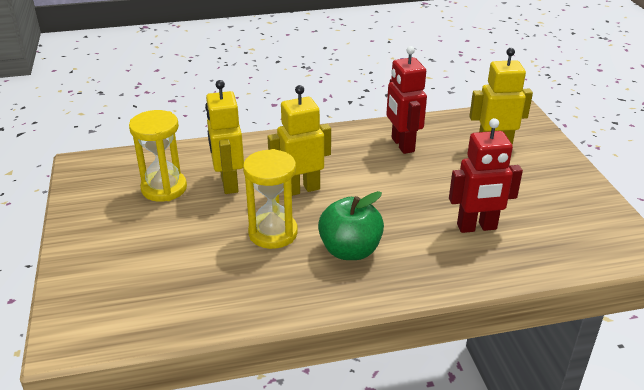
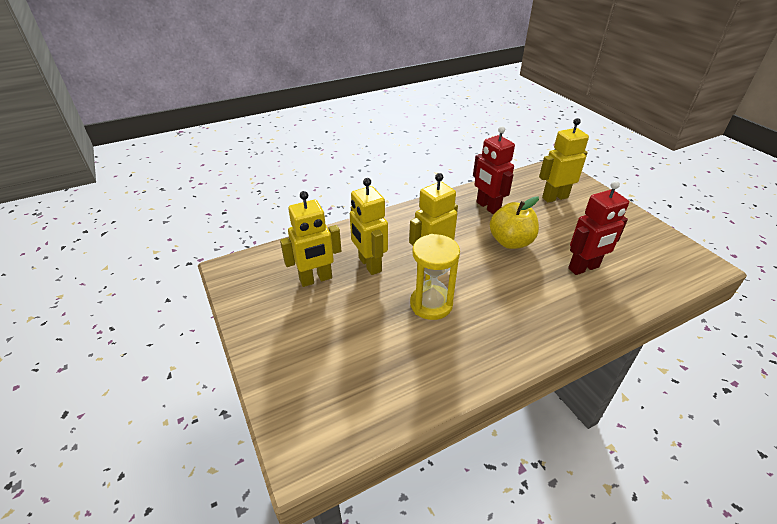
camera: 15 degrees left, 5 degrees up
(164, 188) = (316, 279): yellow hourglass -> yellow robot
(350, 250) = (501, 308): green apple -> none
(405, 186) = (510, 242): none -> yellow apple

